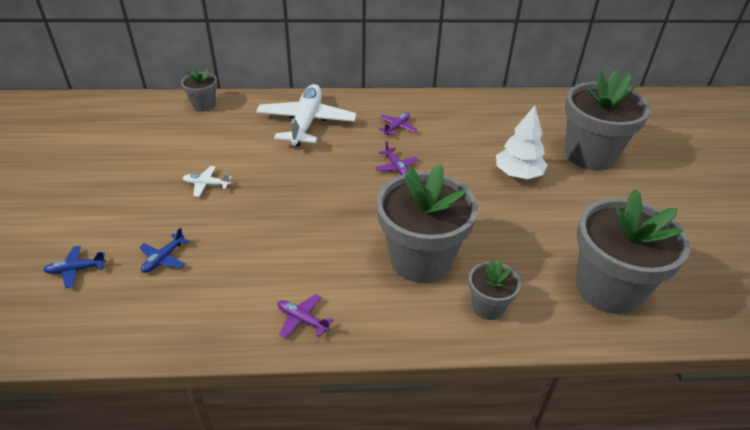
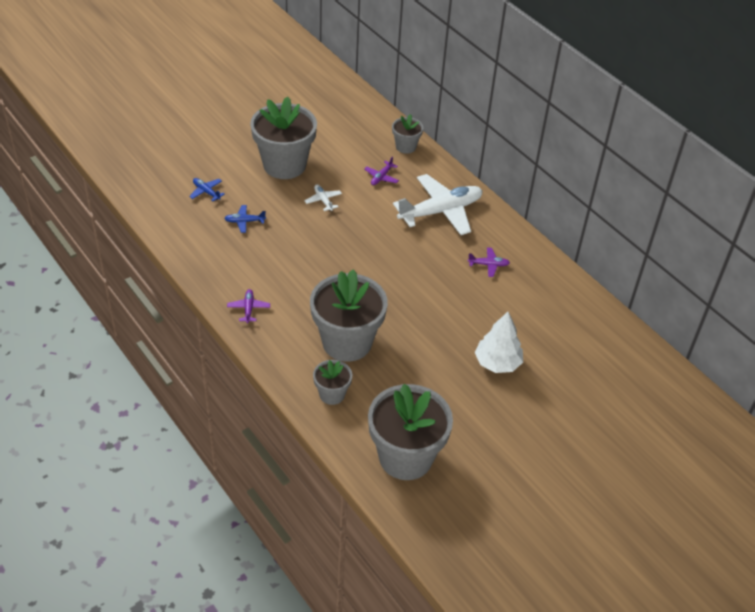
camera: 55 degrees right, 5 degrees up
(396, 167) = (436, 286): purple plane -> purple plane (381, 177)
(590, 155) = (574, 403): grey flower pot -> grey flower pot (284, 165)

